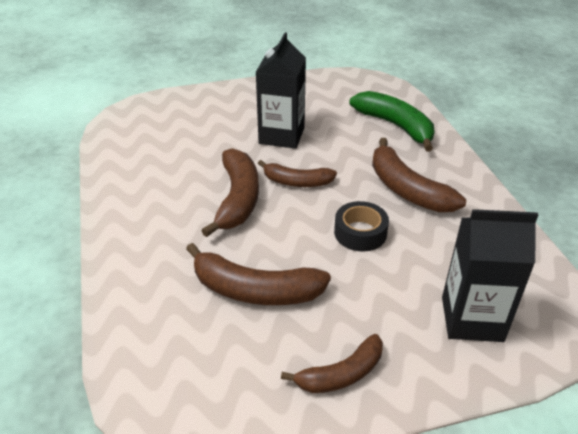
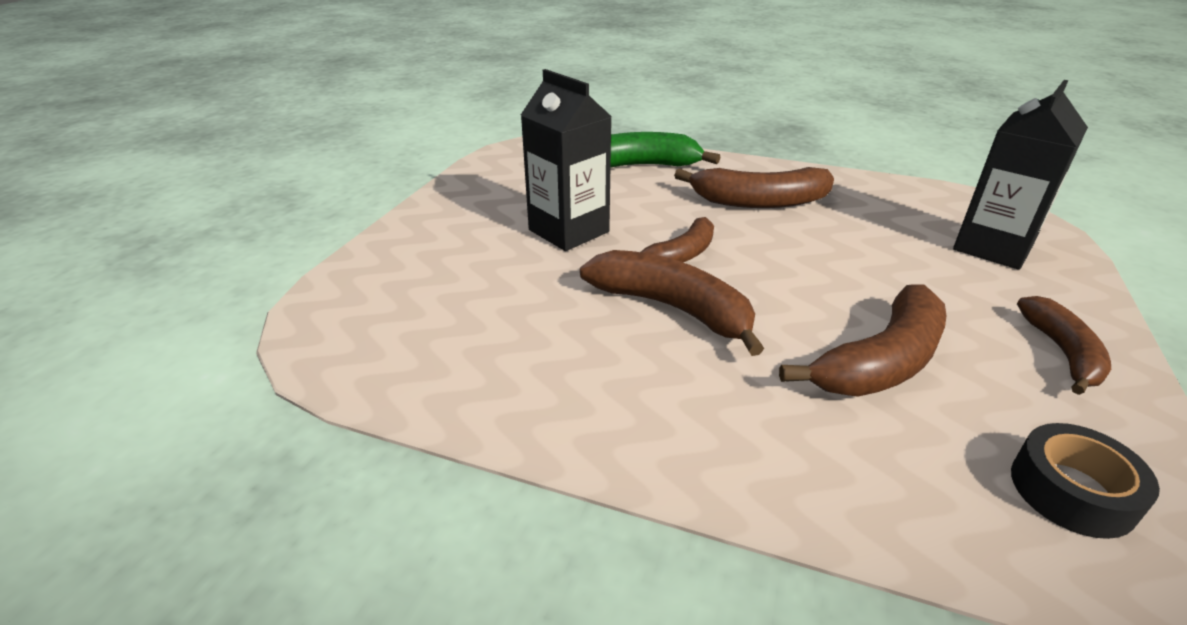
camera: 55 degrees left, 5 degrees down
(360, 233) = (815, 253): black tape -> black tape (1072, 491)

